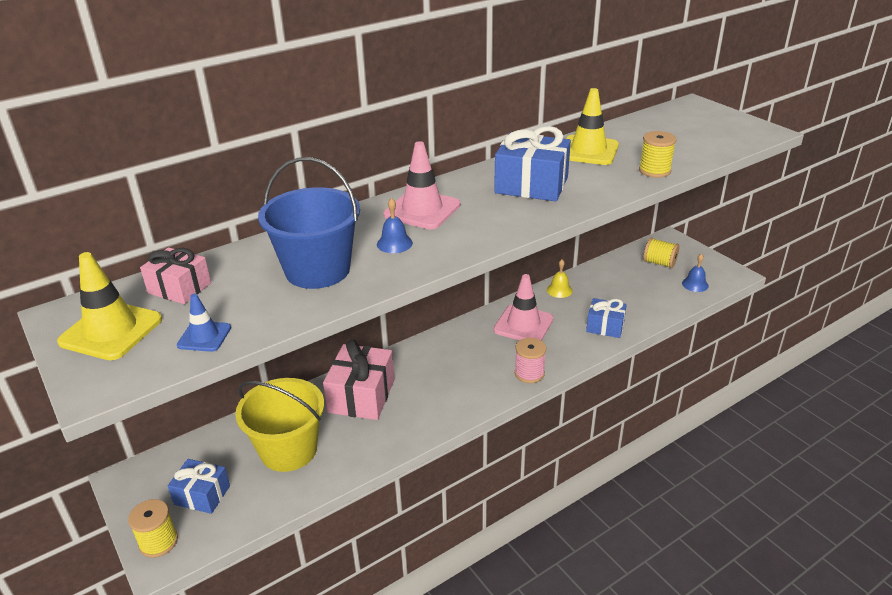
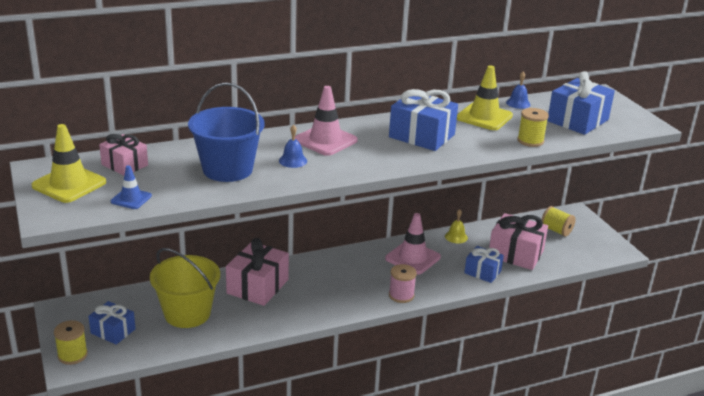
camera: 10 degrees right, 5 degrees down
(630, 298) = (515, 254): none -> pink gift
(690, 138) = (577, 120): none -> blue gift
(695, 284) = (579, 253): blue bell -> blue bell (518, 103)

